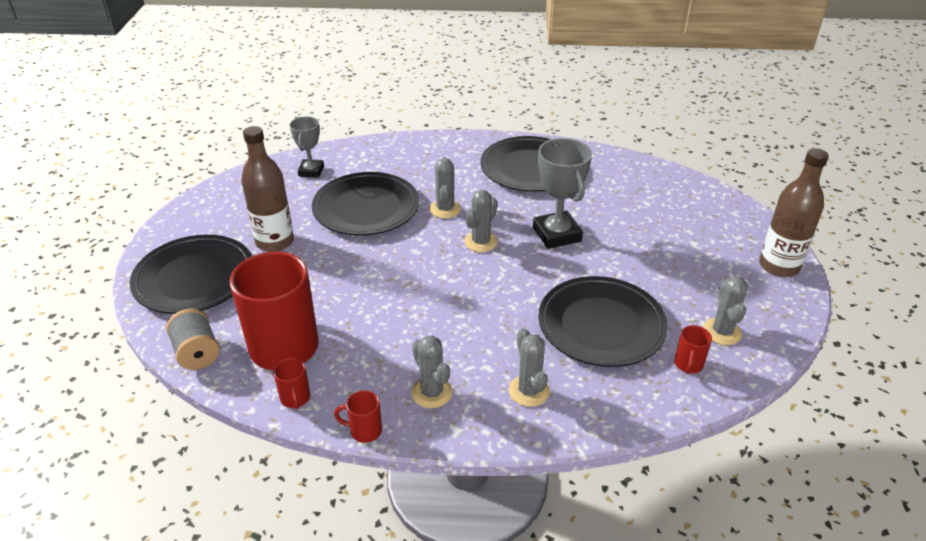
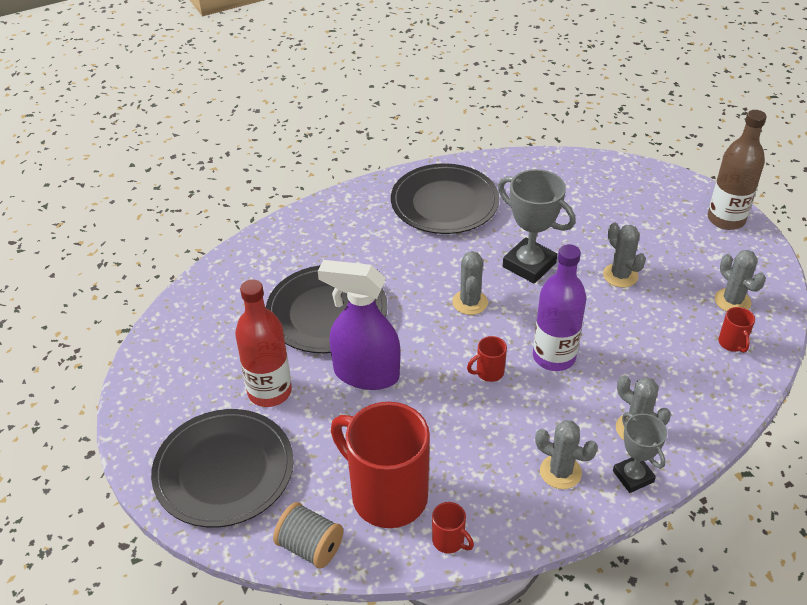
camera: 30 degrees left, 5 degrees up
(275, 242) = (269, 391): brown bottle -> red bottle
(311, 171) = (228, 294): grey trophy -> grey trophy (633, 476)
(352, 258) = (365, 374): none -> purple spray bottle
(364, 431) = (537, 537): red mug -> red mug (489, 372)
(445, 209) = (405, 281): grey cactus -> grey cactus (620, 275)
(511, 307) = (554, 357): none -> purple bottle
(601, 325) = (639, 338): black plate -> none

